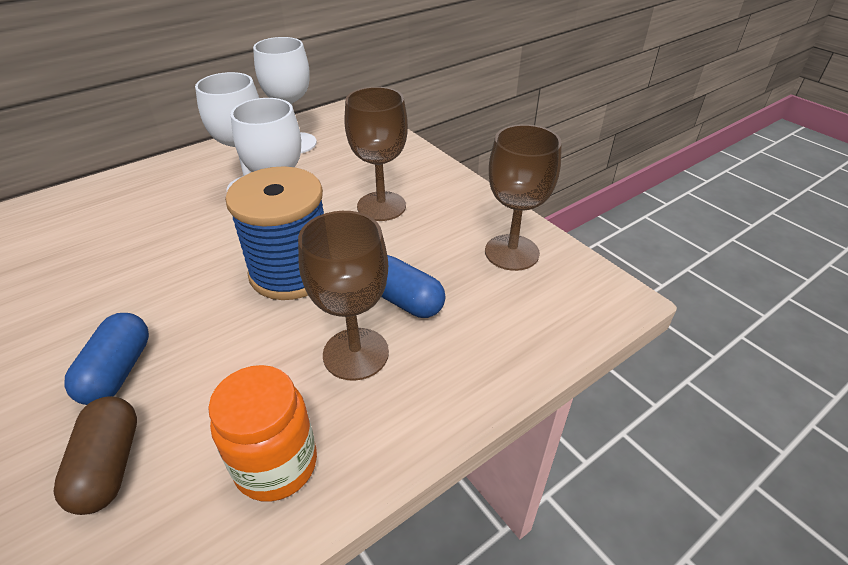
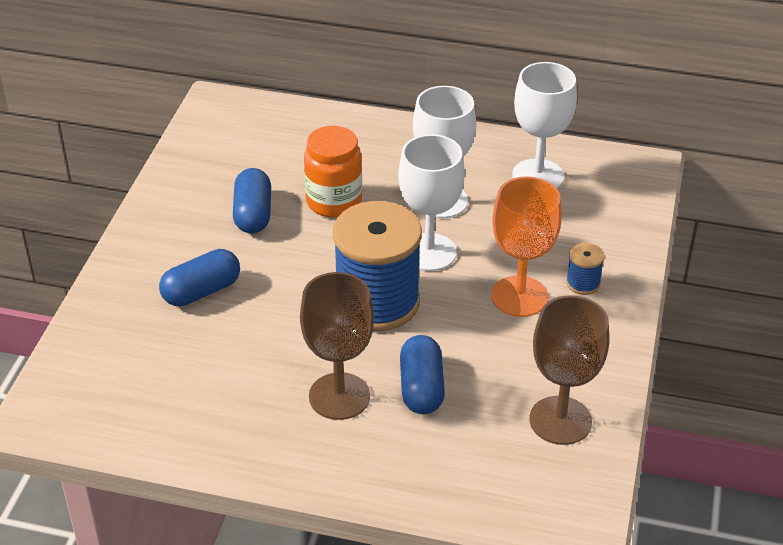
camera: 50 degrees right, 0 degrees up
(98, 283) = (253, 214): none -> blue capsule
(109, 466) = (144, 347): brown capsule -> none
(276, 464) = (217, 420): orange jar -> orange jar (334, 202)
(381, 206) = (519, 296): brown goblet -> orange goblet
(405, 177) = (583, 283): none -> blue spool

